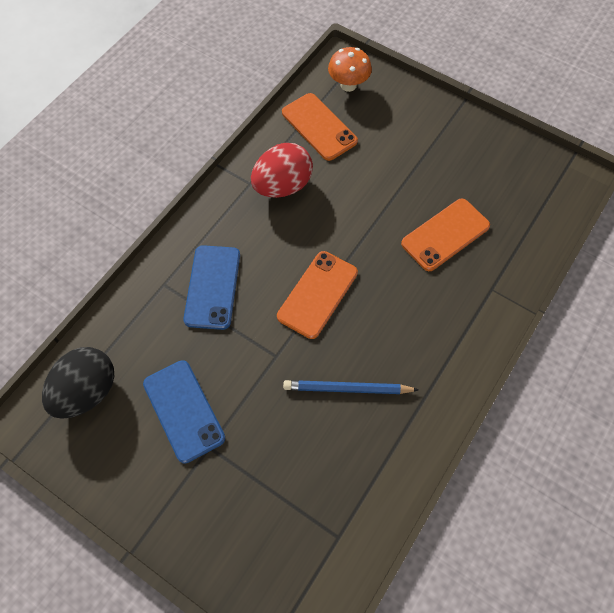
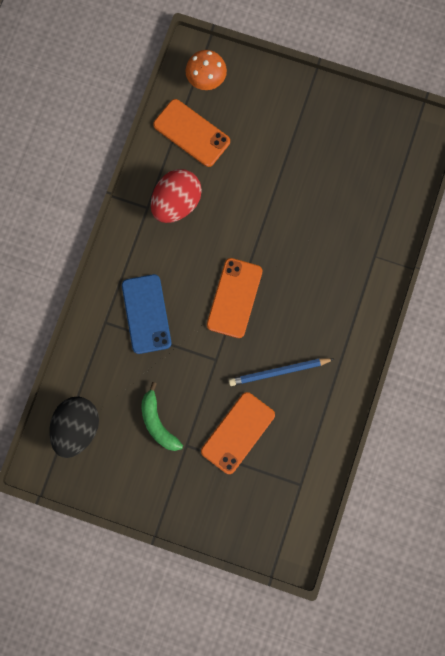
camera: 15 degrees left, 15 degrees up
(184, 410) = (158, 423): blue phone -> green banana
(445, 235) = (327, 215): orange phone -> orange phone (238, 433)

